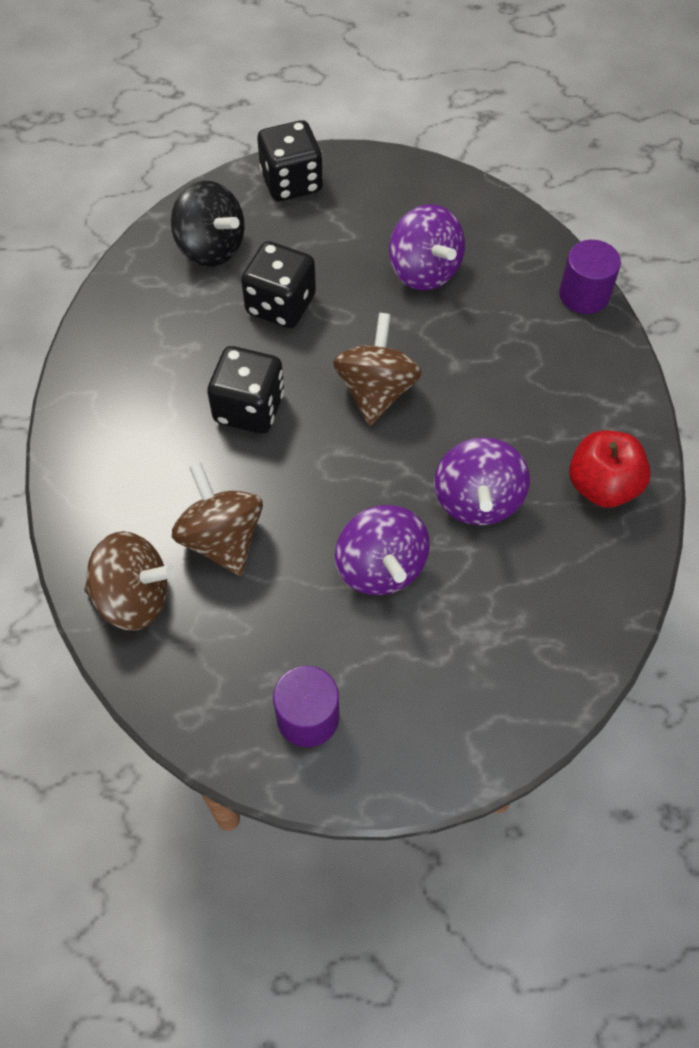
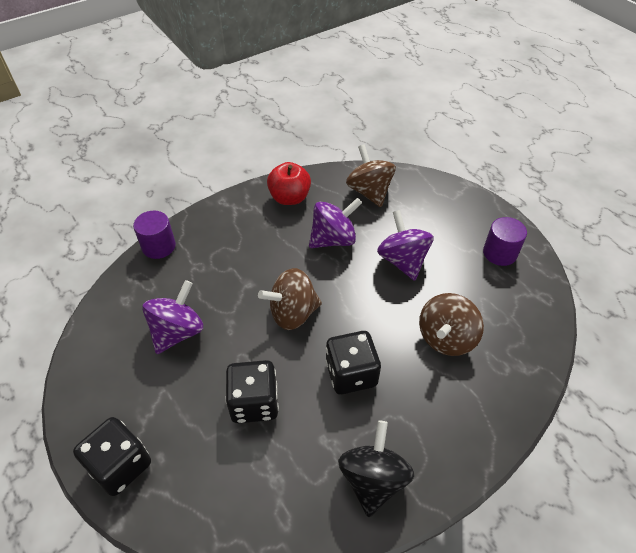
camera: 120 degrees left, 10 degrees down
(134, 598) = (515, 360): brown spinning top -> brown spinning top (369, 192)
(211, 247) = (223, 486): black spinning top -> black spinning top (373, 479)
(380, 567) = (402, 260): purple spinning top -> purple spinning top turned 60 degrees counterclockwise

